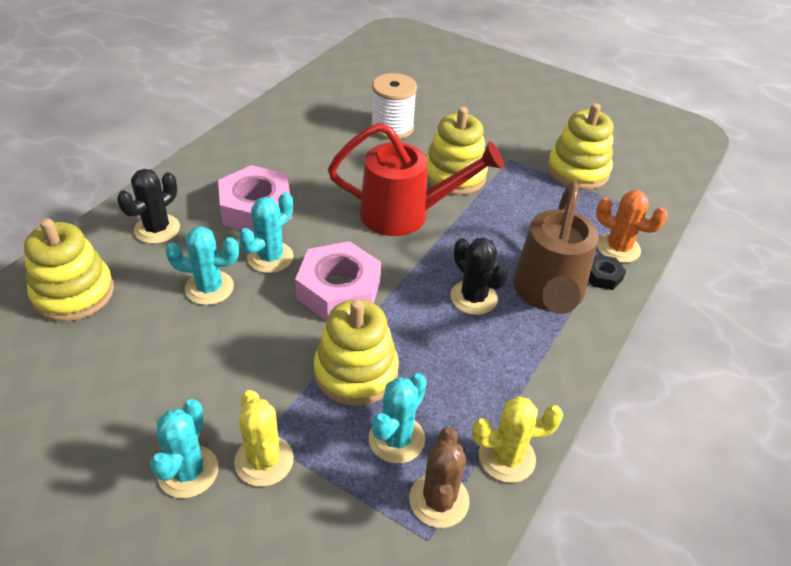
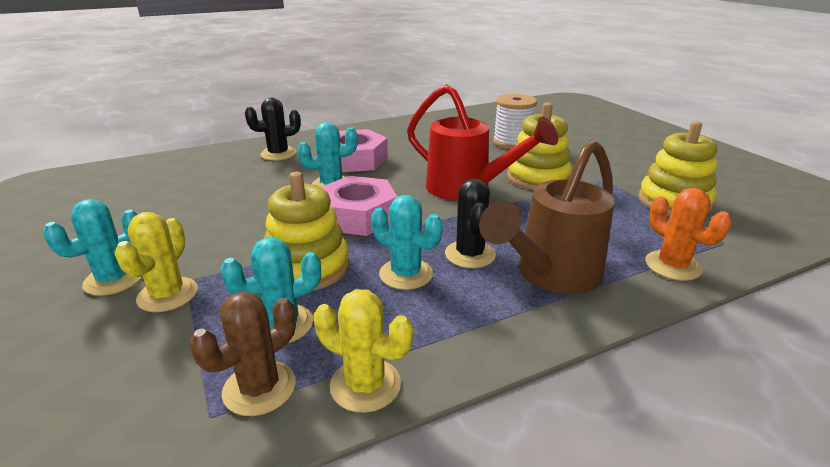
camera: 35 degrees right, 15 degrees down
(73, 293) = (189, 169): yellow stacking toy -> none
(209, 288) = (270, 189): turquoise cactus -> turquoise cactus (406, 274)
(603, 276) = (632, 281): black nut -> none

